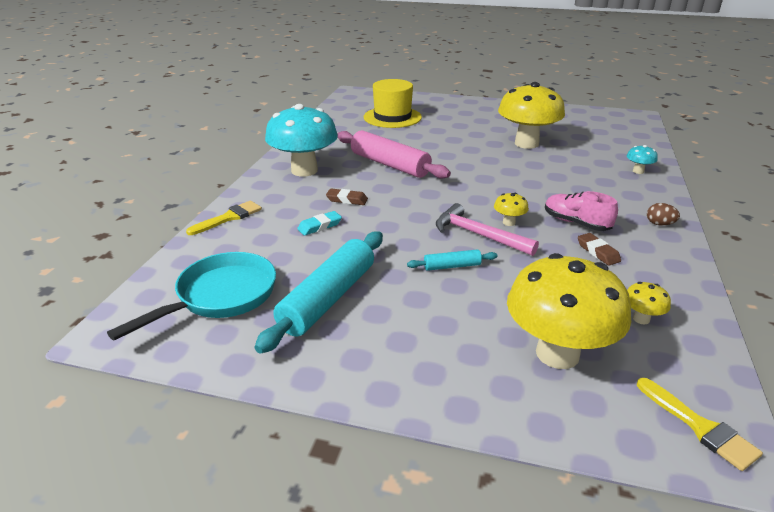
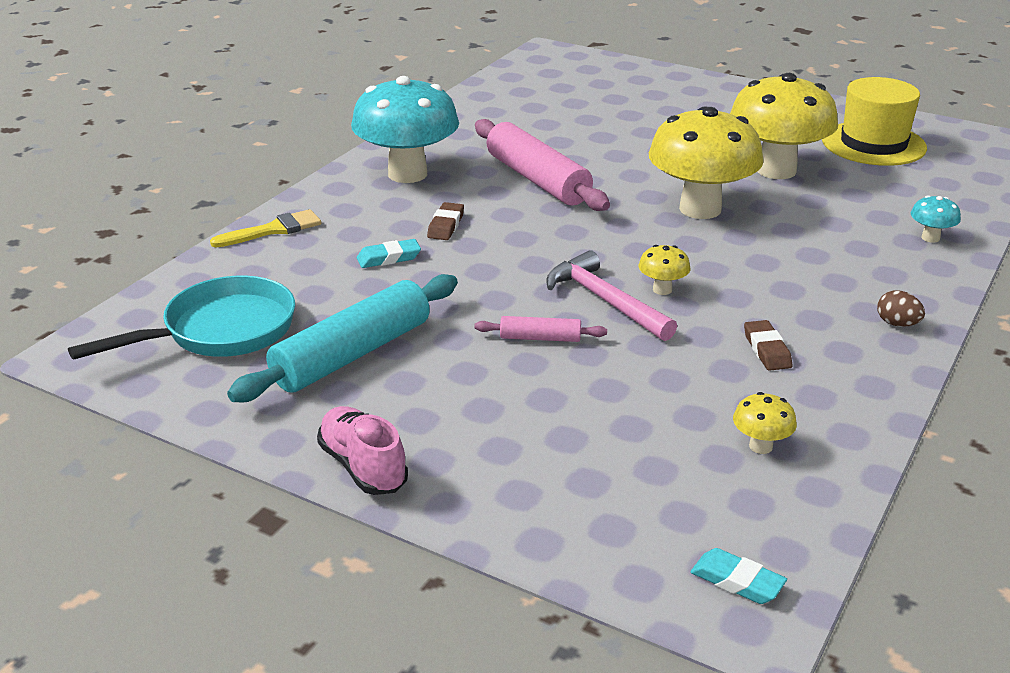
camera: 15 degrees right, 0 degrees up
(347, 200) = (445, 225): brown eraser -> brown eraser turned 75 degrees clockwise
(392, 117) = (586, 102): yellow hat -> yellow hat (873, 144)
(452, 266) = (540, 338): turquoise rolling pin -> pink rolling pin
(557, 354) = (611, 468): yellow mushroom -> yellow mushroom (700, 209)
(576, 223) = (765, 304): pink shoe -> pink shoe (363, 467)
(700, 427) = (737, 581): yellow brush -> turquoise eraser

